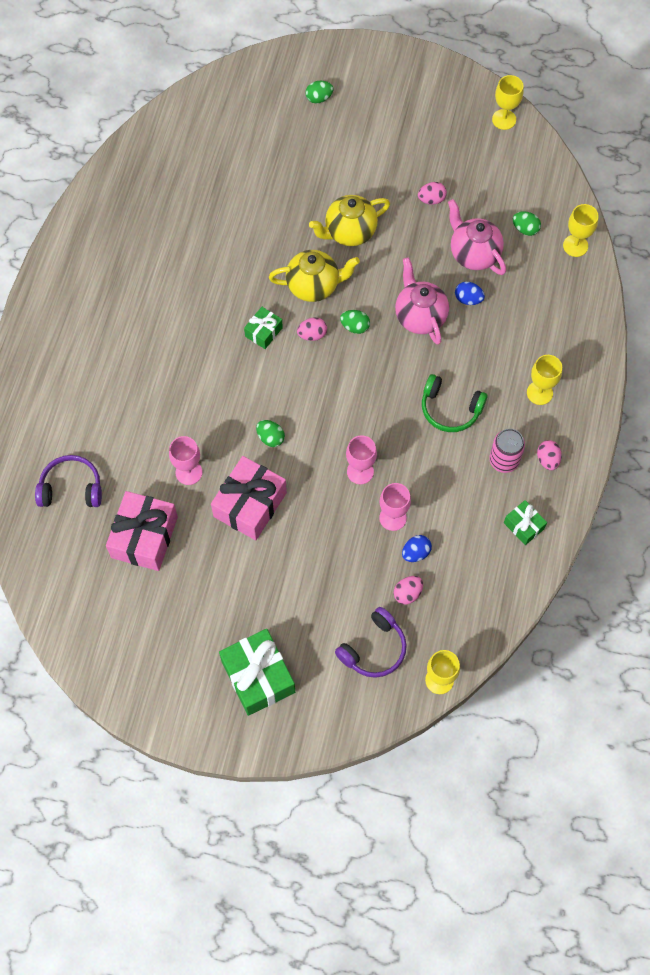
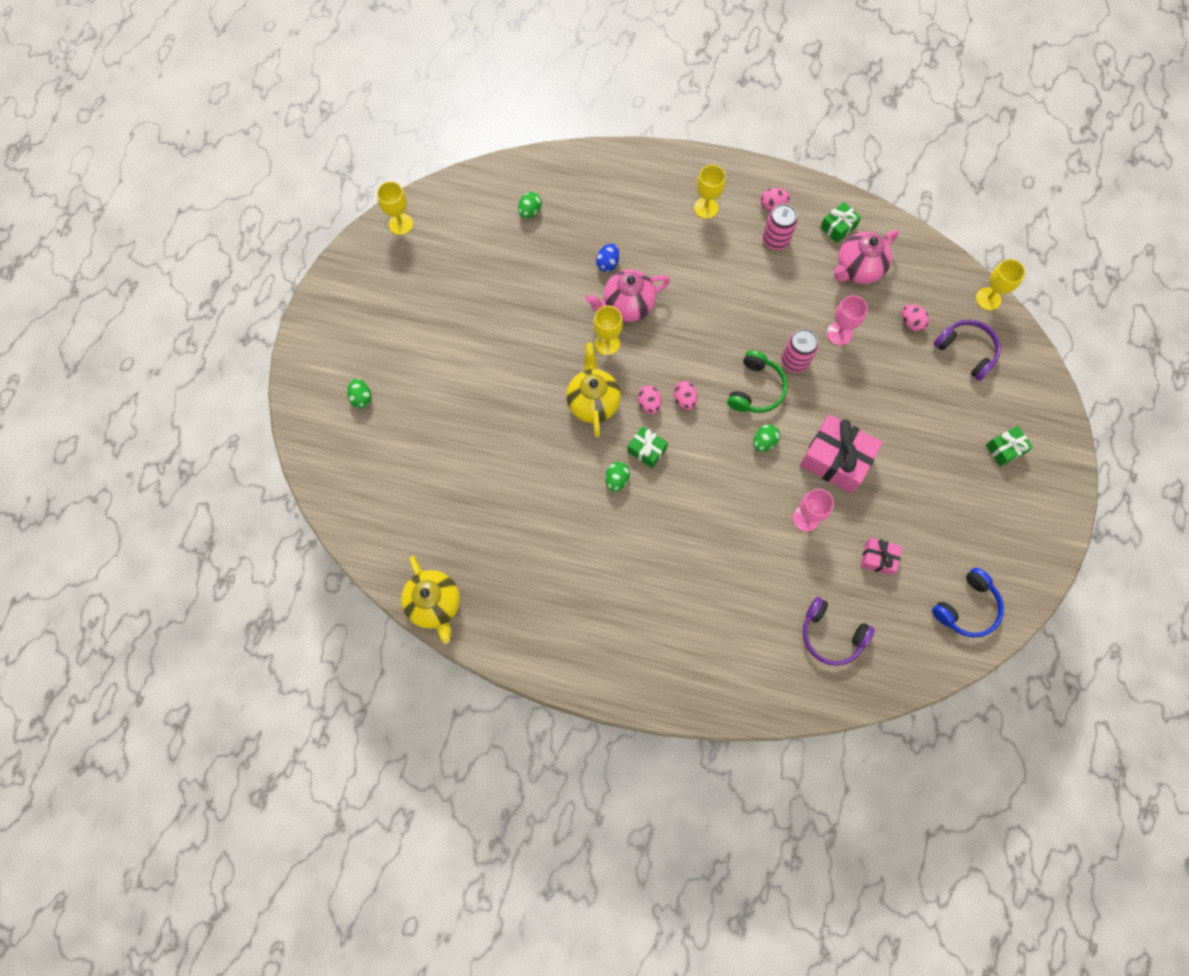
camera: 90 degrees left, 5 degrees up
(71, 488) = (831, 635): purple headphones -> purple headphones turned 60 degrees counterclockwise
(89, 617) = (966, 607): none -> blue headphones
(144, 537) = (878, 558): pink gift -> pink gift, size x0.53
(258, 676) = (1005, 449): green gift -> green gift, size x0.53
(349, 232) = (530, 368): yellow teapot -> yellow teapot (435, 604)
(355, 327) = (639, 364): green egg -> green egg (617, 480)
(360, 471) = (794, 361): pink goblet -> pink can
(415, 553) = (872, 315): blue egg -> none
(431, 199) = (493, 292): pink egg -> pink egg (684, 399)
(450, 409) = (725, 282): green headphones -> green headphones (756, 389)
(473, 254) = (557, 257): pink teapot -> pink teapot (858, 269)
(575, 246) = (549, 170): yellow goblet -> yellow goblet (607, 343)

